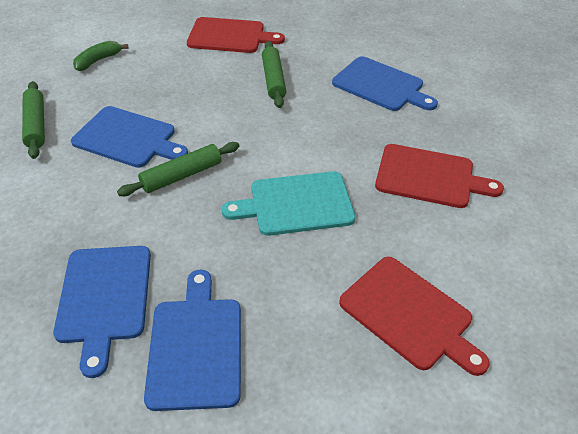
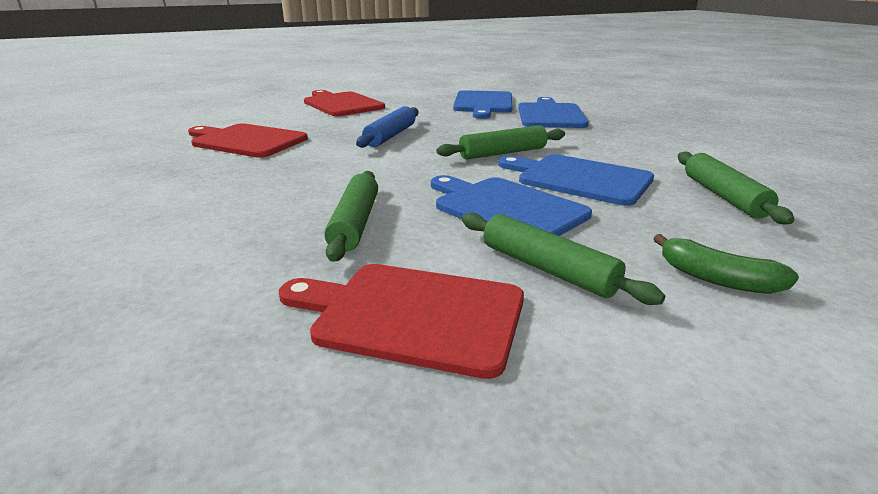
camera: 170 degrees left, 20 degrees down
(98, 60) = (716, 279): green banana -> green banana turned 75 degrees clockwise
(173, 59) = (548, 269): none -> green rolling pin
(296, 204) = (390, 136): turquoise cutting board -> blue rolling pin
(381, 85) = (186, 206): blue cutting board -> blue cutting board (506, 208)

